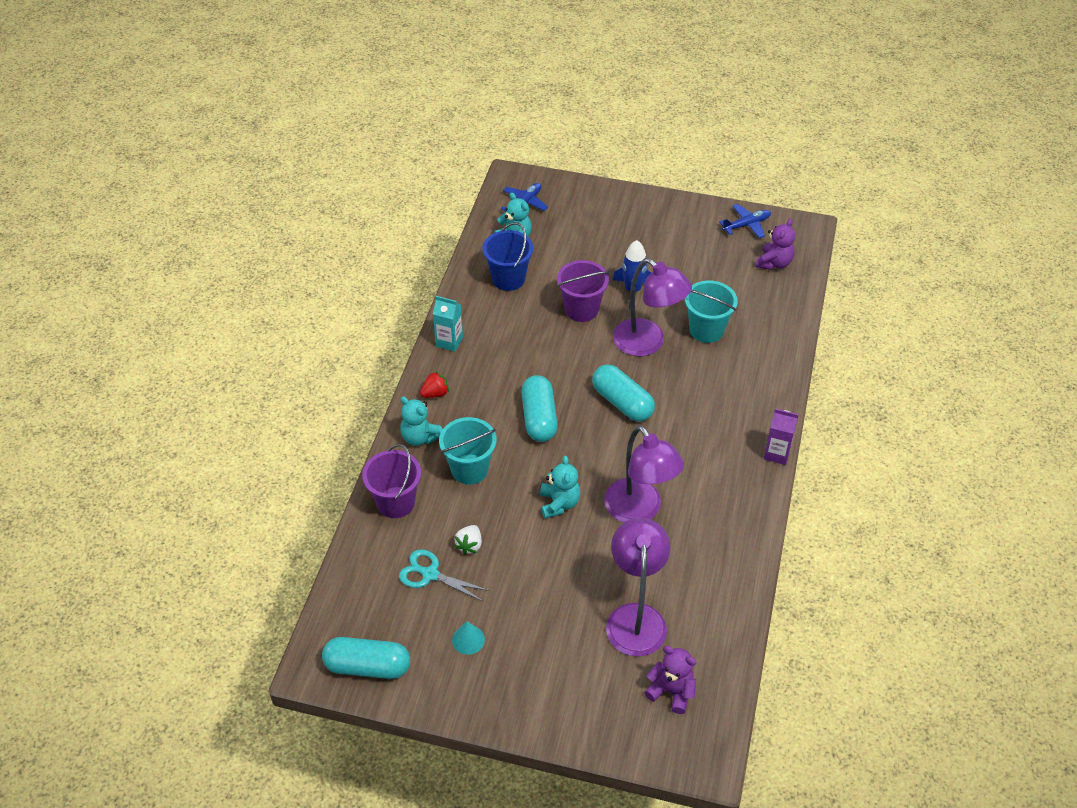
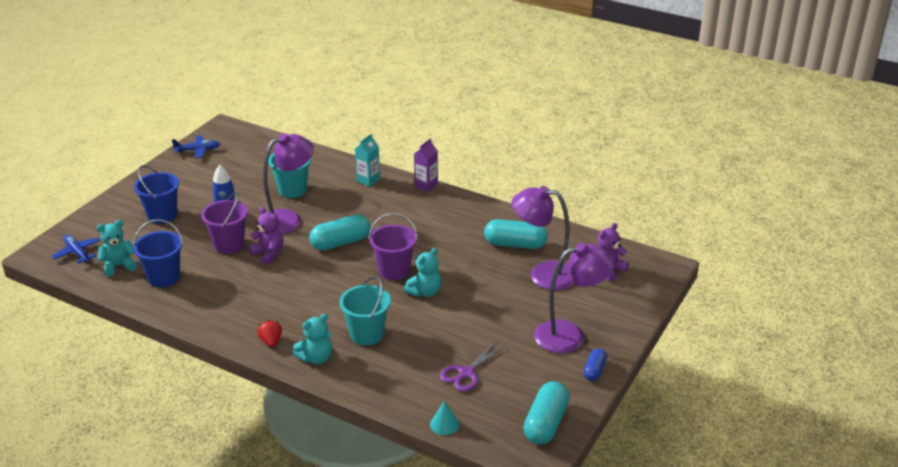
camera: 75 degrees left, 15 degrees down
(395, 502) = (382, 383): purple bucket -> purple bucket (394, 270)
(430, 574) = (466, 373): turquoise scissors -> purple scissors
(449, 342) = (215, 324): turquoise carton -> turquoise carton (368, 180)
(468, 639) = (537, 361): turquoise cone -> turquoise cone (444, 424)
(468, 703) = (594, 370): none -> blue capsule
(469, 545) = (445, 346): white strawberry -> none
(539, 418) = (332, 287): turquoise capsule -> turquoise capsule (515, 244)
(559, 503) = (424, 292): turquoise teddy bear -> turquoise teddy bear turned 120 degrees clockwise
(611, 240) = (162, 215): none -> blue bucket
(639, 510) = (449, 254): purple lamp -> purple lamp (569, 335)
(746, 225) = (198, 150): blue plane -> blue plane turned 90 degrees clockwise
(774, 263) = (246, 147): purple teddy bear -> purple teddy bear (268, 253)

